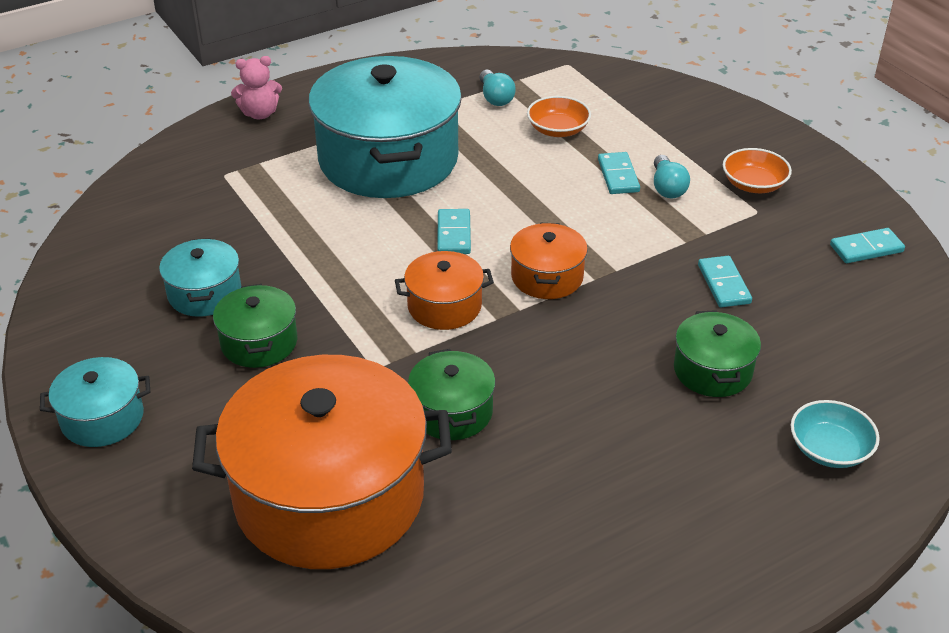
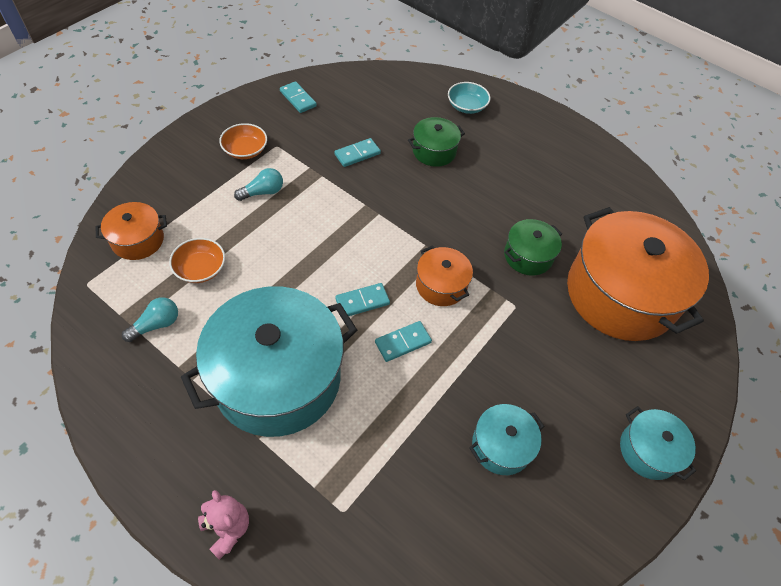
camera: 115 degrees left, 15 degrees up
(259, 342) = (530, 383): green pot -> none
(547, 277) = (387, 237): orange pot -> orange pot (138, 240)
(618, 176) = (256, 221): turquoise domino -> turquoise domino (403, 342)

